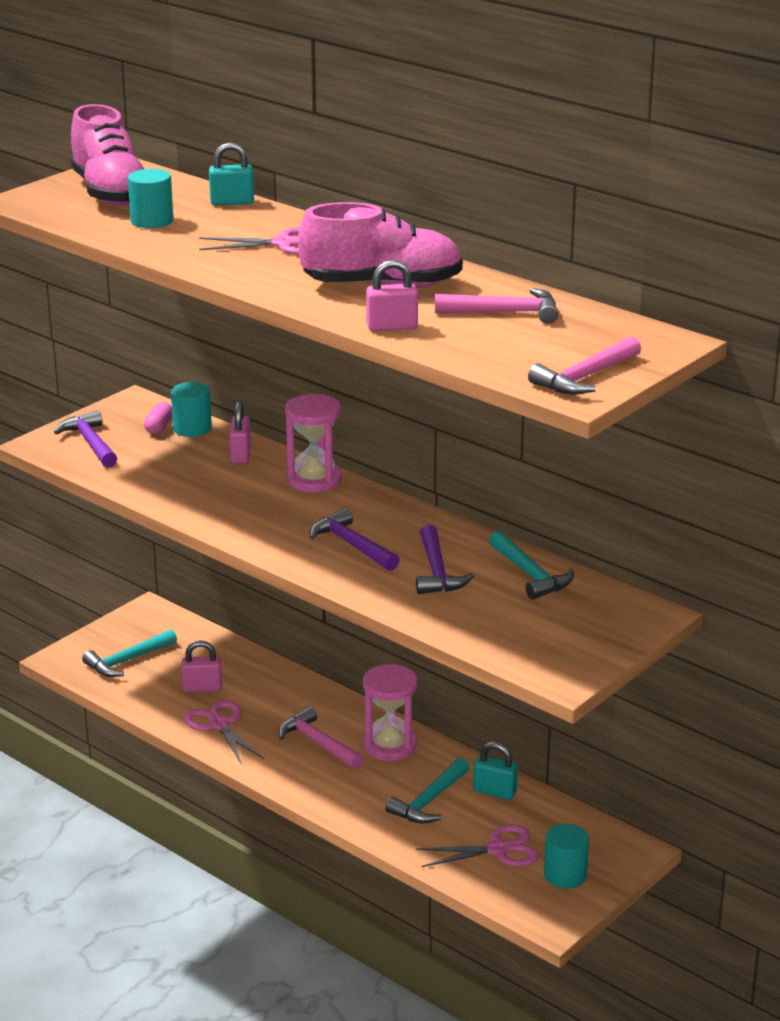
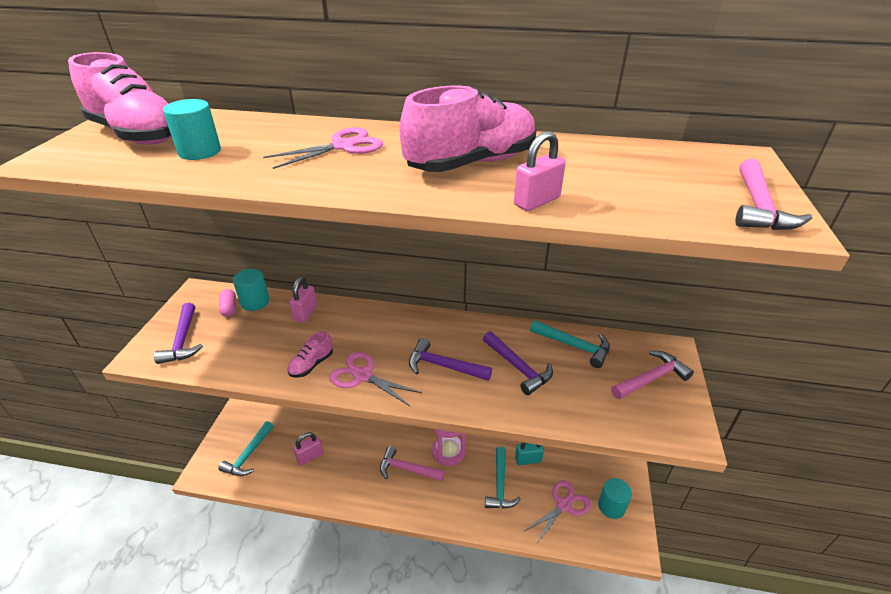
camera: 30 degrees left, 10 degrees up
(90, 443) = (183, 340): purple hammer -> purple hammer turned 135 degrees counterclockwise
(208, 502) = (311, 364): none -> pink shoe
(219, 725) = (339, 483): pink scissors -> pink scissors (362, 376)
(232, 202) = (259, 121): turquoise padlock -> none
(240, 455) = (305, 313): pink padlock -> pink padlock turned 45 degrees clockwise
(314, 480) = (372, 317): pink hourglass -> none
(505, 312) = (598, 163): pink hammer -> pink hammer (651, 378)

